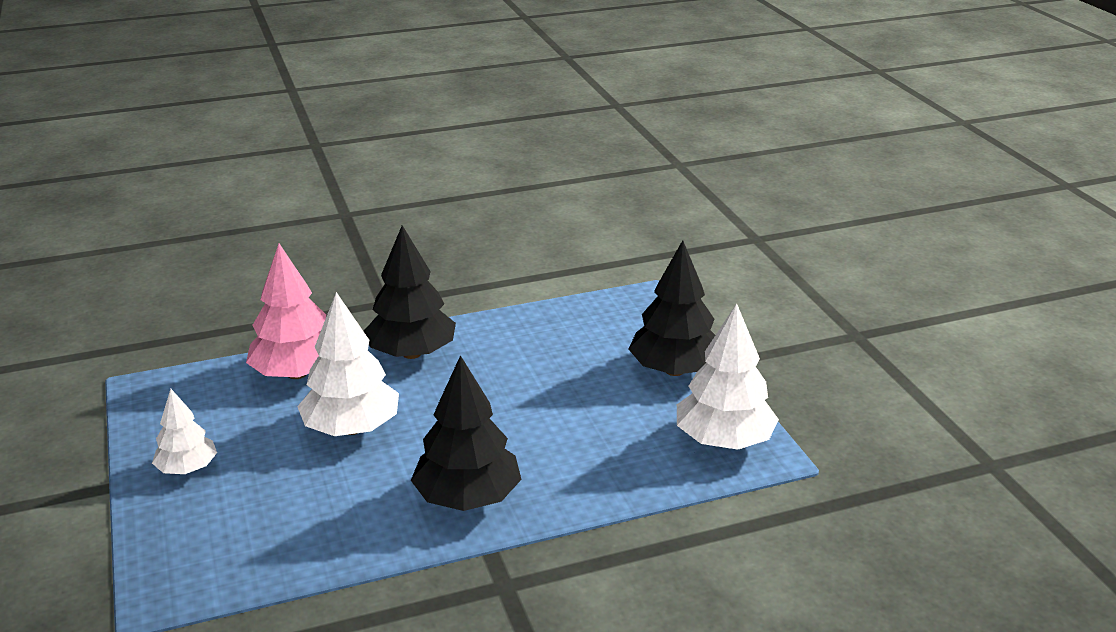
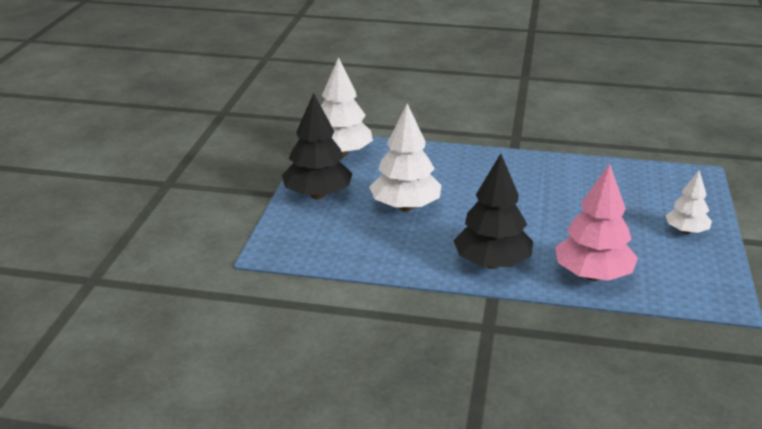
camera: 150 degrees left, 0 degrees up
(351, 428) = (564, 223): white tree -> white tree (405, 207)
(467, 498) = (511, 169): black tree -> none

